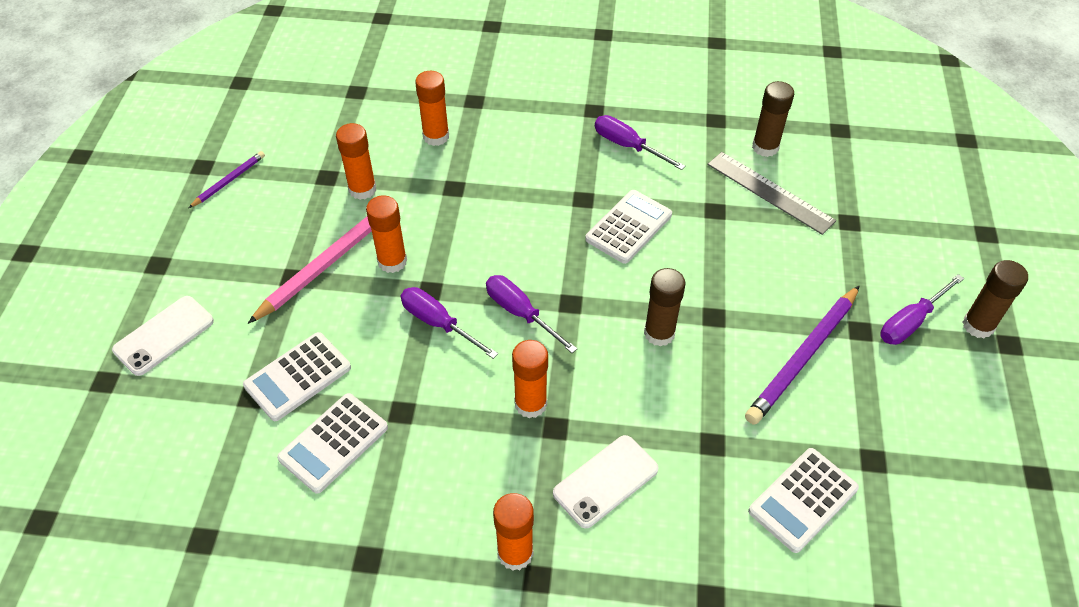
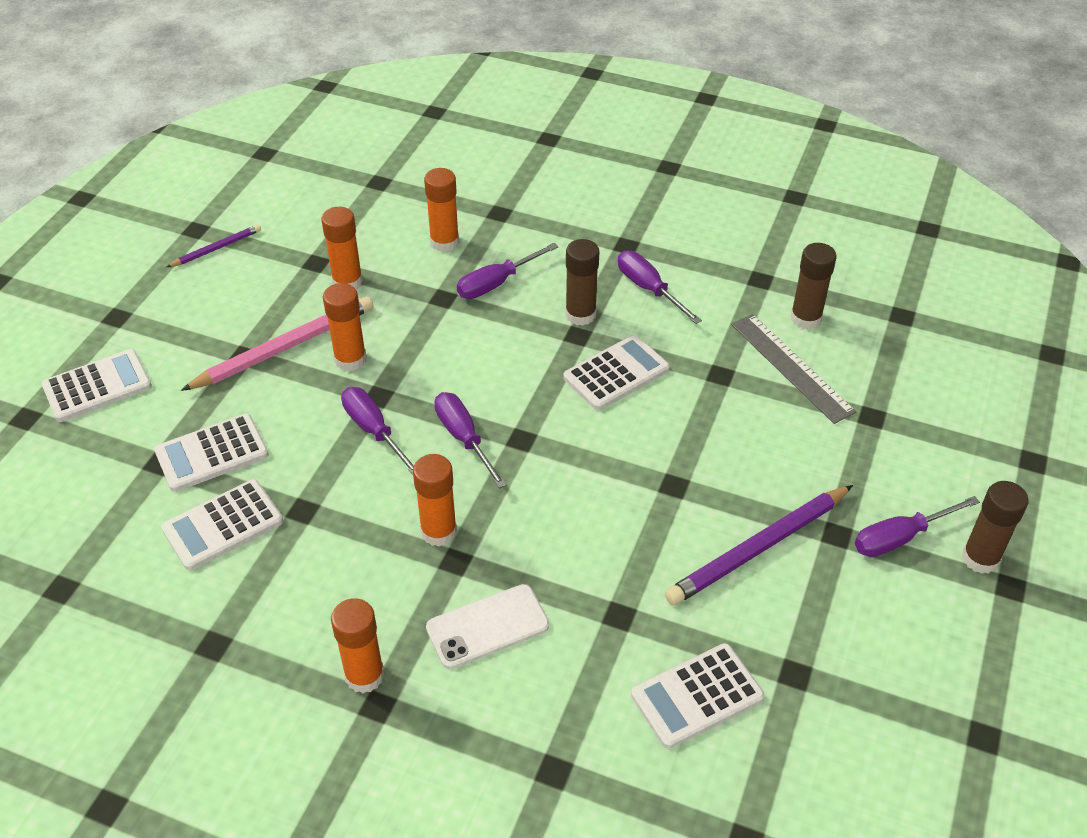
camera: 15 degrees right, 5 degrees down
(164, 336) = (97, 386): white phone -> white calculator
(496, 165) = (497, 283): none -> purple screwdriver
(659, 333) = (606, 490): brown glue stick -> brown glue stick (580, 315)

